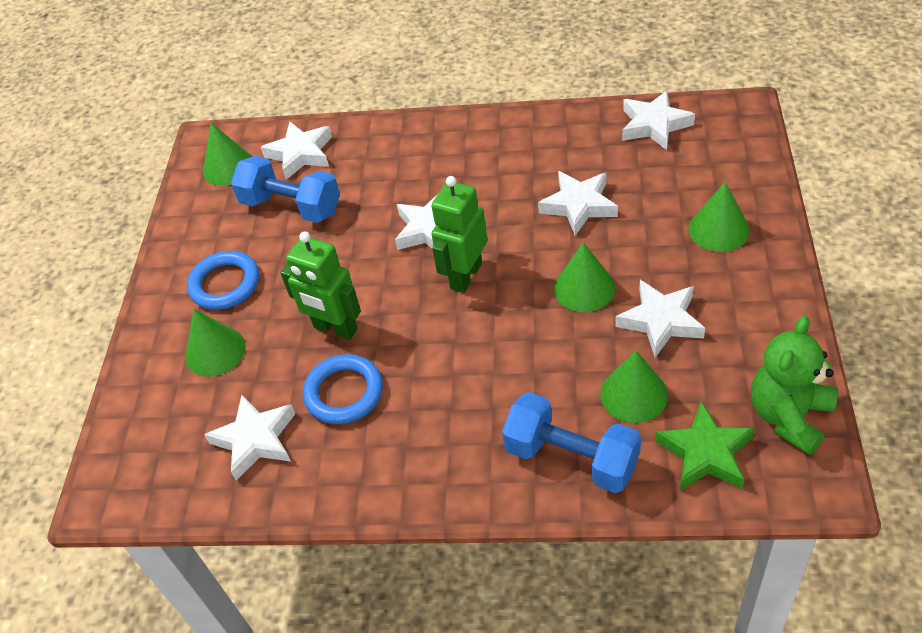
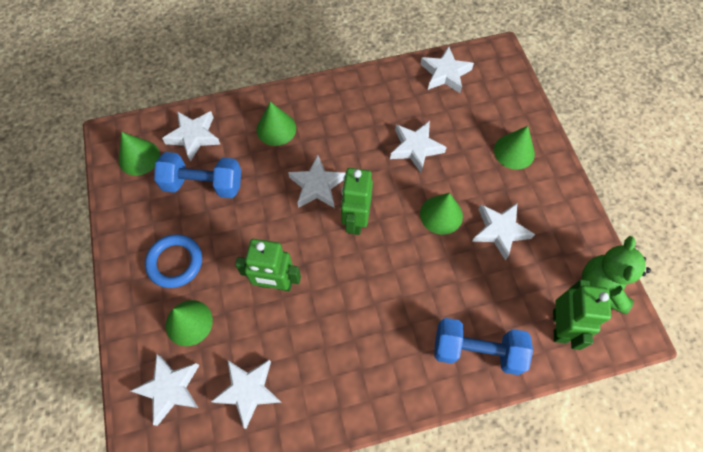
camera: 25 degrees left, 15 degrees up
(165, 417) = (170, 389): none -> white star
(344, 393) = (301, 336): blue ring -> none
(634, 394) = (501, 292): green cone -> green cone (276, 129)
(705, 453) = (560, 326): green star -> green robot

